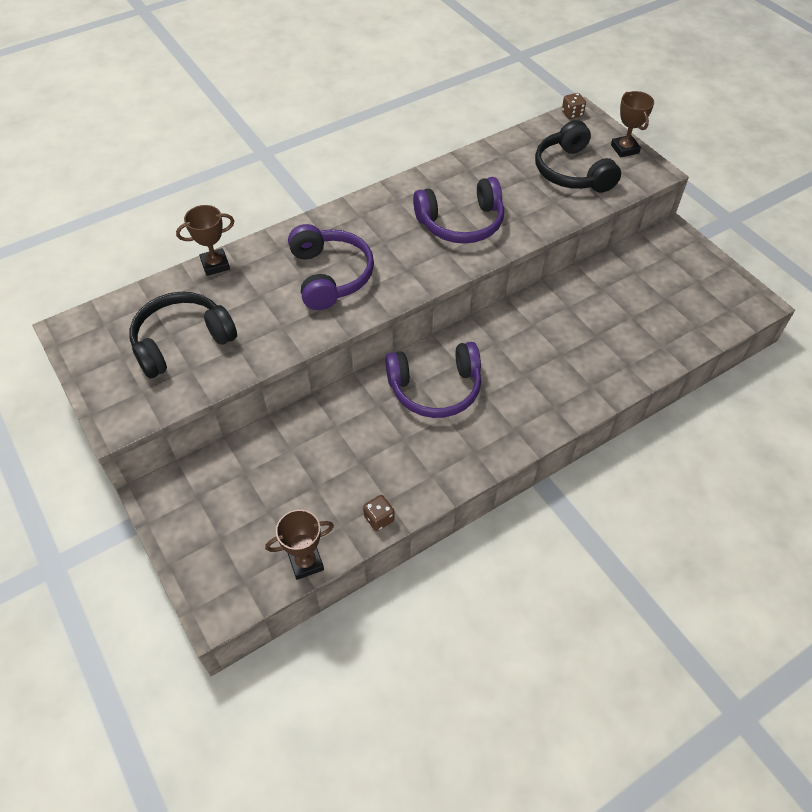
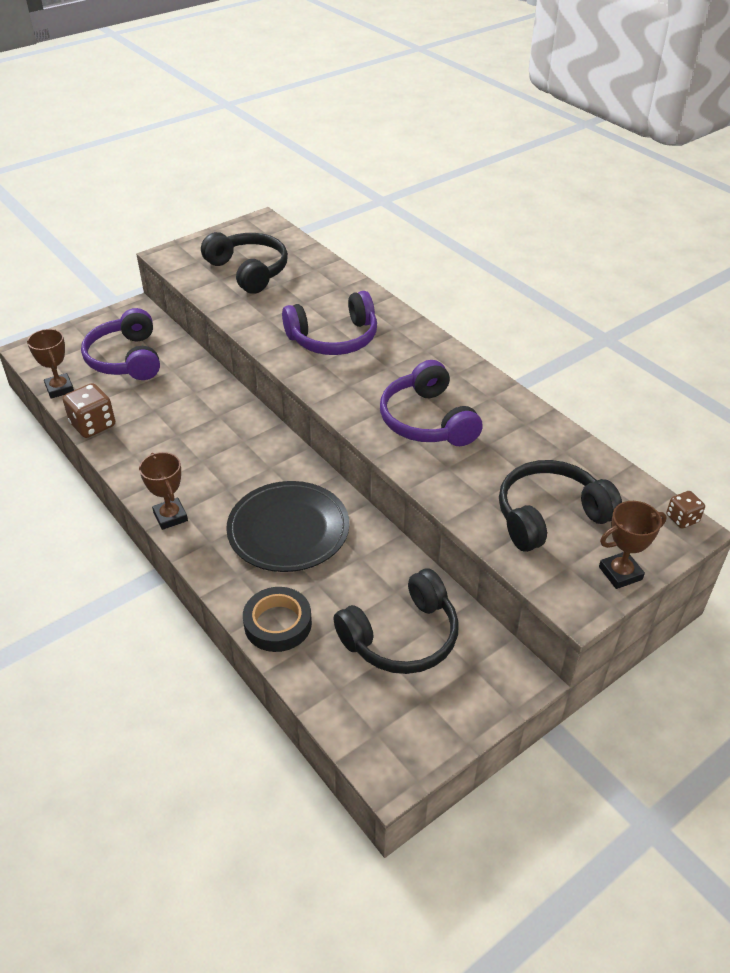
camera: 85 degrees right, 10 degrees down
(215, 265) = (341, 275): brown trophy -> brown trophy (170, 516)
(379, 518) = (93, 425): brown dice -> brown dice, size x1.73
(435, 389) = (236, 452): purple headphones -> purple headphones (126, 359)
(538, 351) = (288, 529): none -> black plate
(641, 360) = (278, 623): none -> black tape
(646, 288) = (402, 637): none -> black headphones

